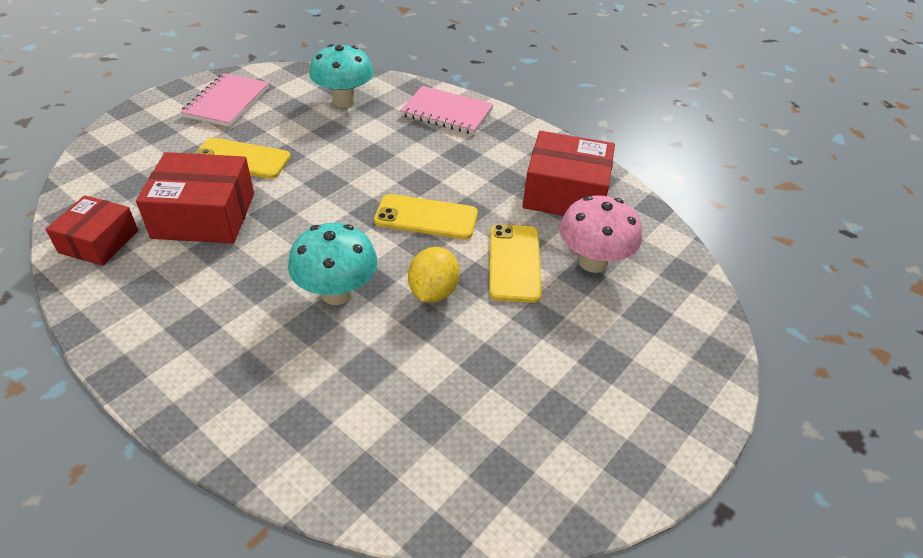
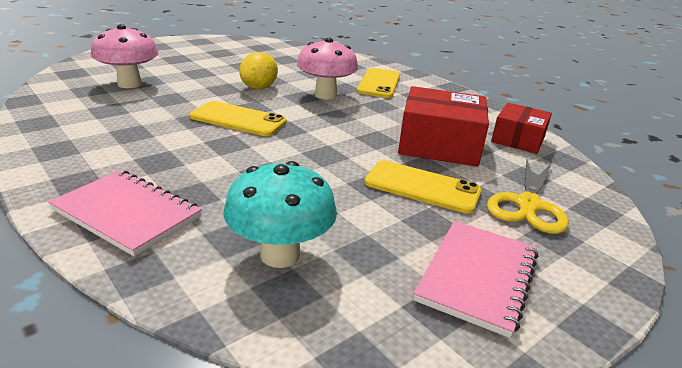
camera: 170 degrees left, 15 degrees down
(156, 154) = (528, 205): none -> yellow scissors
(337, 293) = (325, 95): turquoise mushroom -> pink mushroom
(514, 263) = (189, 91): yellow phone -> yellow phone (379, 83)
(565, 193) = (89, 118): red box -> none

